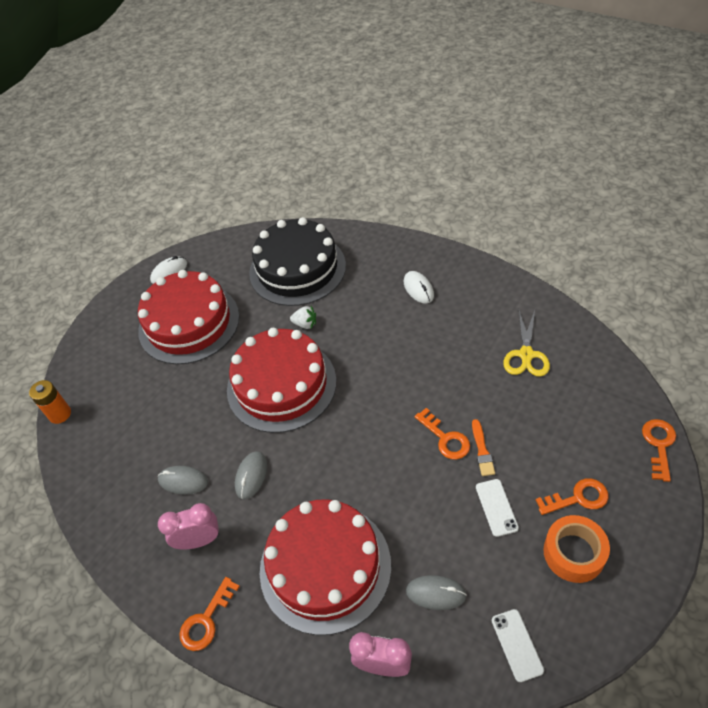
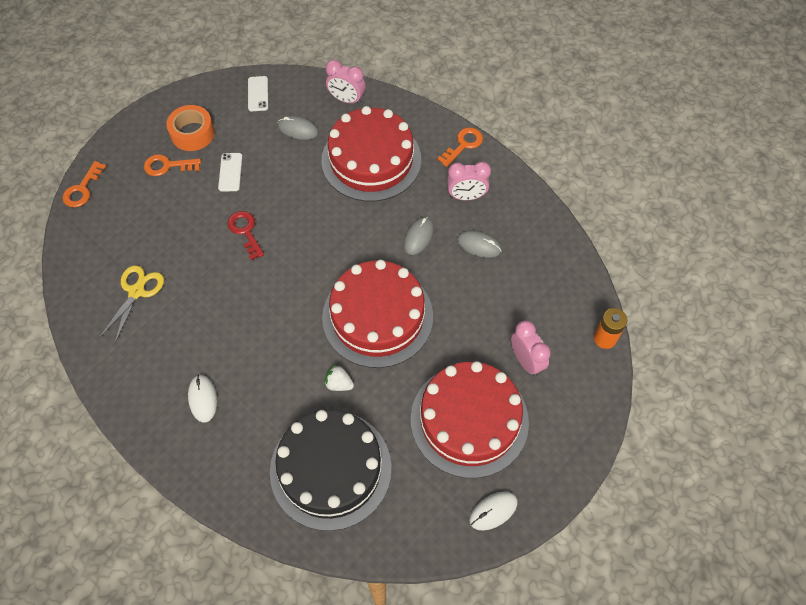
camera: 175 degrees left, 10 degrees up
(137, 378) = (526, 361): none -> pink clock
(445, 438) = (245, 231): orange key -> red key
(482, 450) = (220, 215): orange brush -> none

